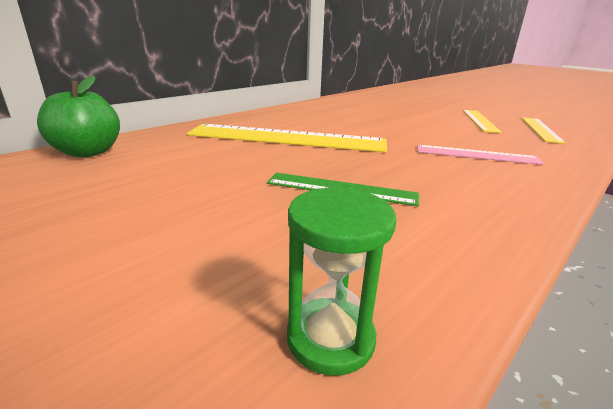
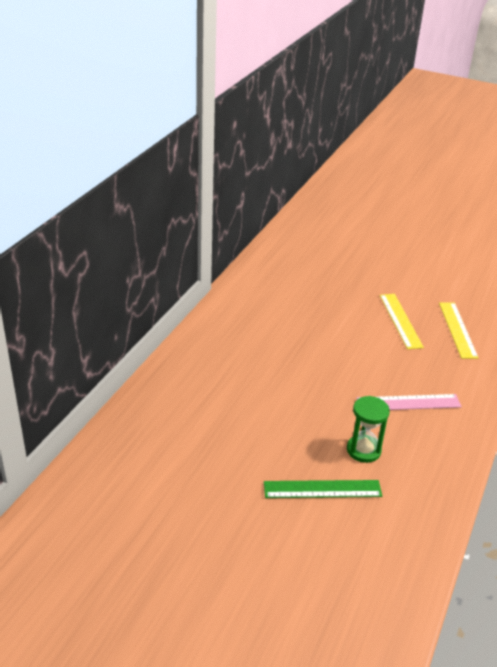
camera: 20 degrees left, 10 degrees up
(88, 152) = (79, 492): green apple -> none
(286, 138) = (236, 414): yellow ruler -> none
(330, 338) = (372, 620): green hourglass -> green hourglass (363, 450)

